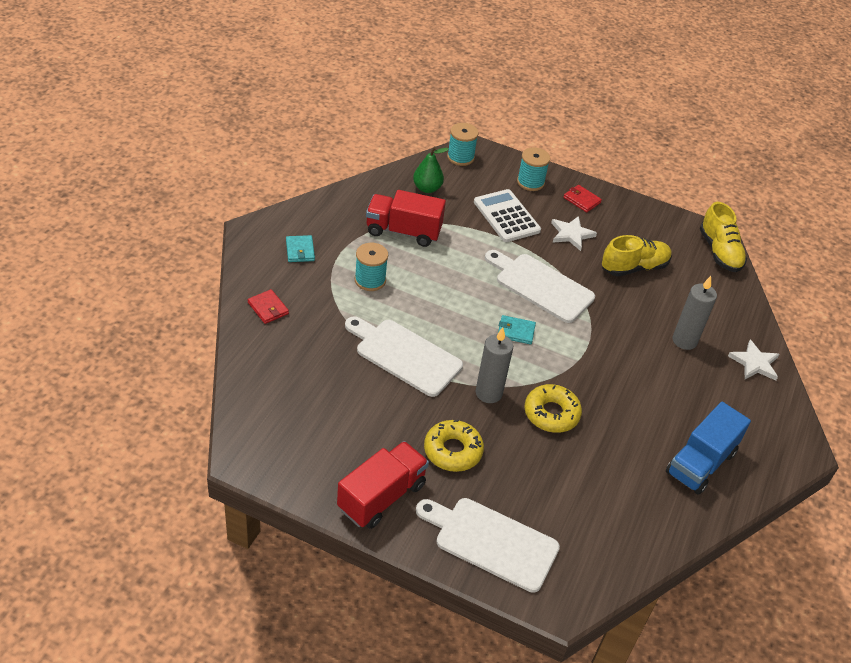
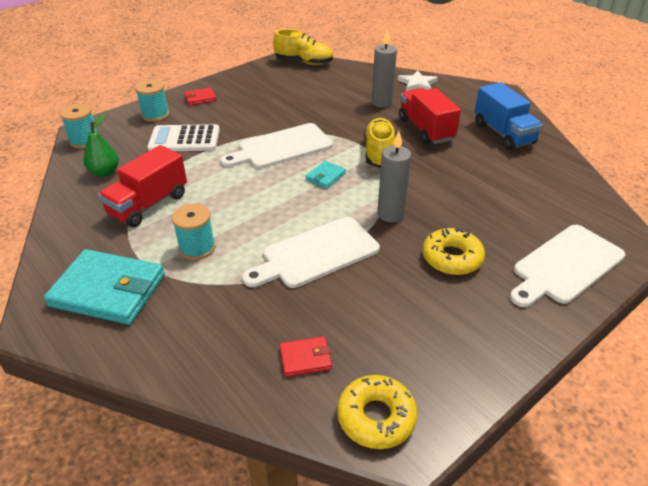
camera: 60 degrees left, 5 degrees down
(268, 308) = (178, 346): red wallet -> red wallet (305, 358)
(300, 250) = (108, 290): turquoise wallet -> turquoise wallet, size x2.17
(381, 496) = (496, 327): red truck -> red truck (425, 129)
(551, 413) = (429, 186): yellow donut -> yellow donut (376, 417)
(571, 234) = (234, 115): white star -> none
(634, 267) = (293, 99): yellow shoe -> yellow shoe (379, 153)

